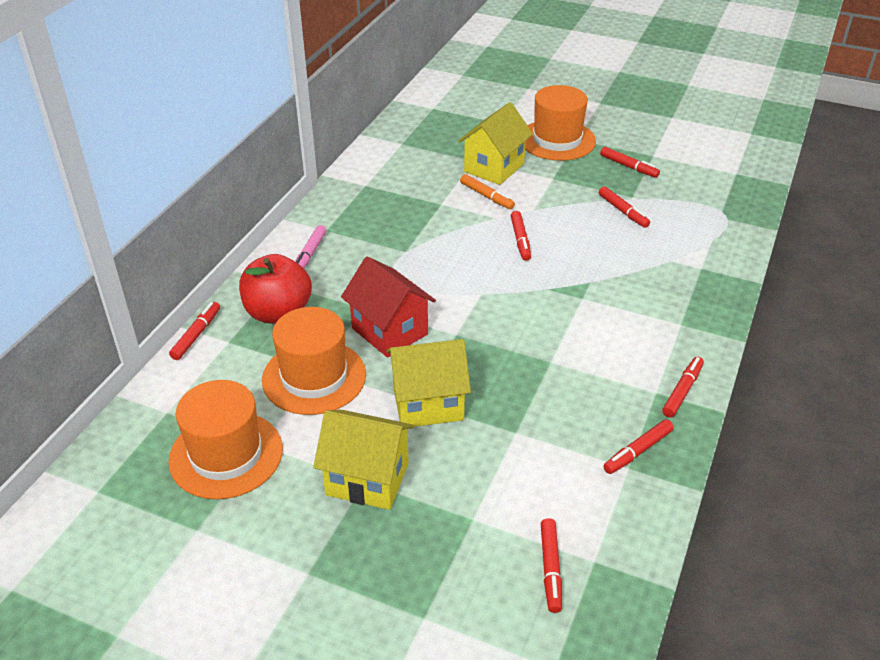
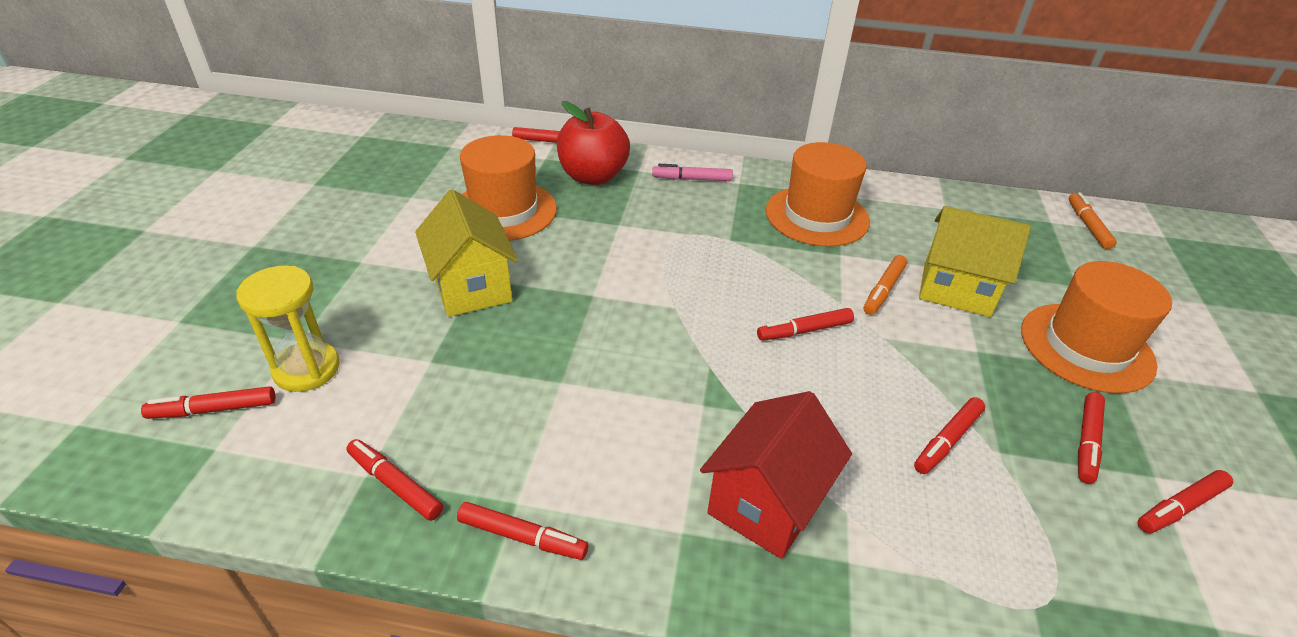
camera: 75 degrees right, 0 degrees up
(226, 454) = (399, 182): orange hat -> orange hat (817, 216)
(367, 479) = (363, 262): yellow house -> none
(389, 331) = (584, 246): red house -> red house (766, 503)
(442, 96) = (1087, 225): none -> orange marker
(511, 510) = (306, 369): none -> yellow hourglass
(672, 156) = (1180, 507): none -> red marker

